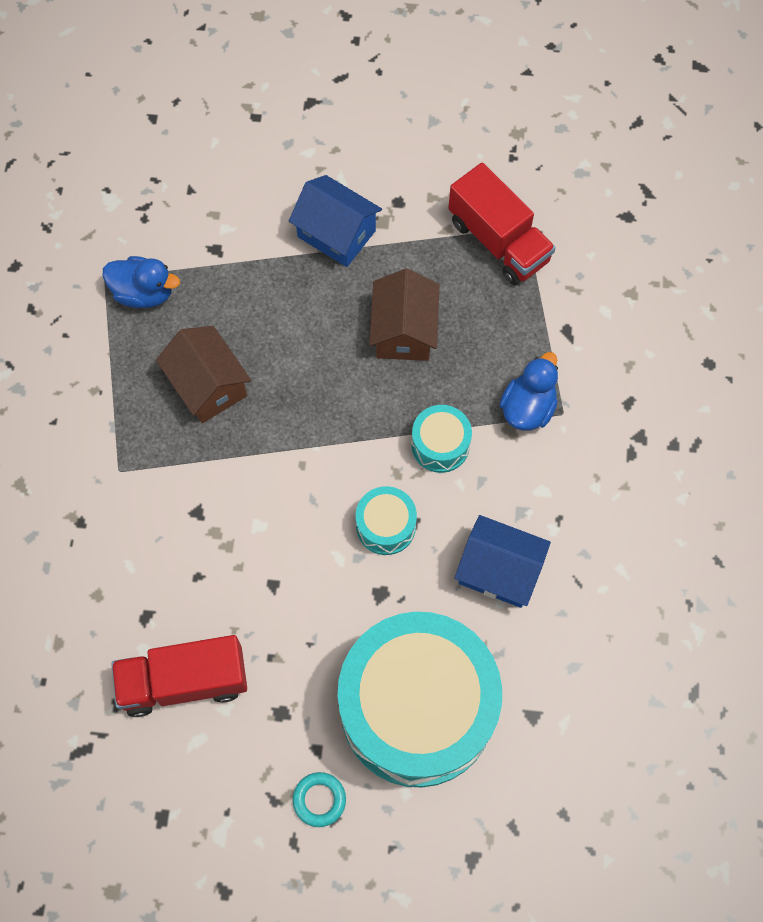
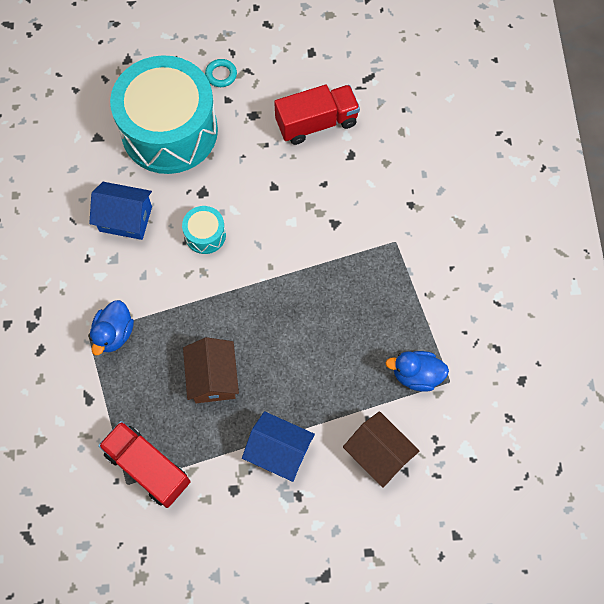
camera: 170 degrees right, 0 degrees up
(208, 385) = (349, 311): brown house -> brown house (378, 454)
(440, 445) = (175, 296): turquoise drum -> none

